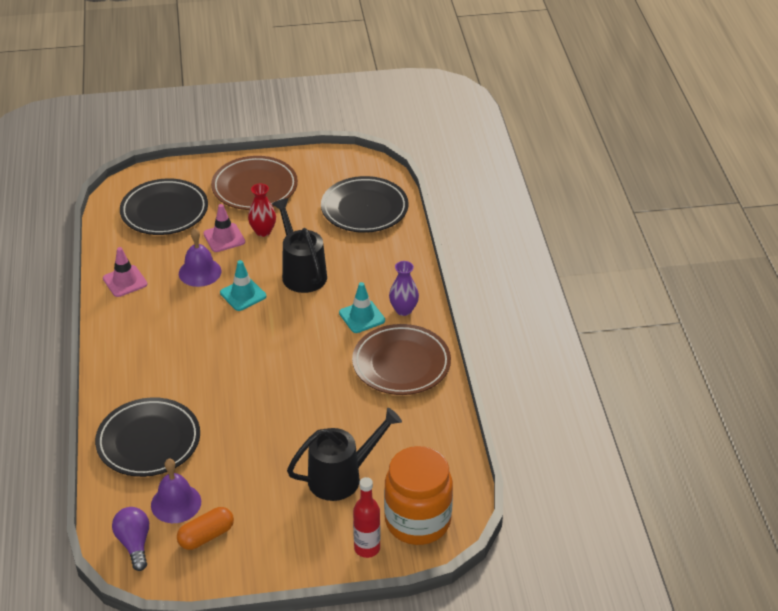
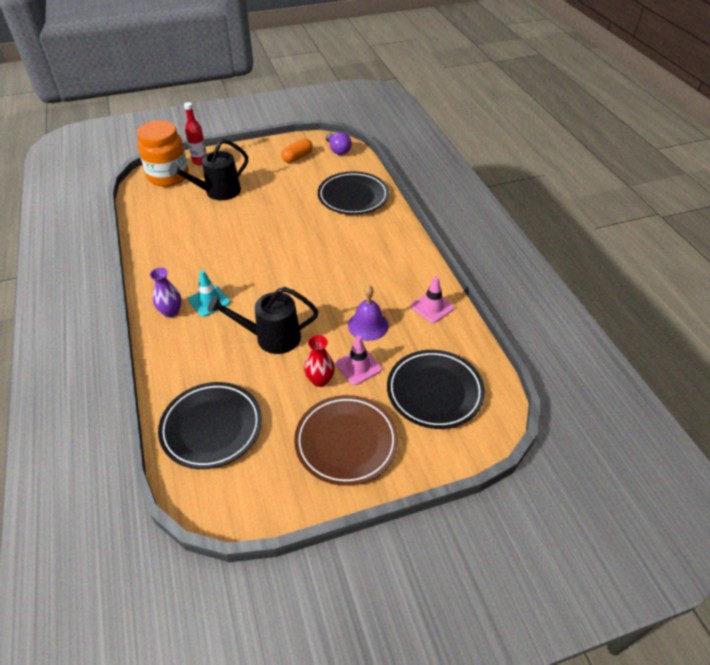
camera: 170 degrees right, 5 degrees up
(176, 503) = (321, 169): purple bell -> none
(243, 294) = (320, 308): turquoise traffic cone -> none
(301, 272) = (271, 337): black watering can -> black watering can turned 120 degrees clockwise
(401, 364) = (175, 266): brown plate -> none

